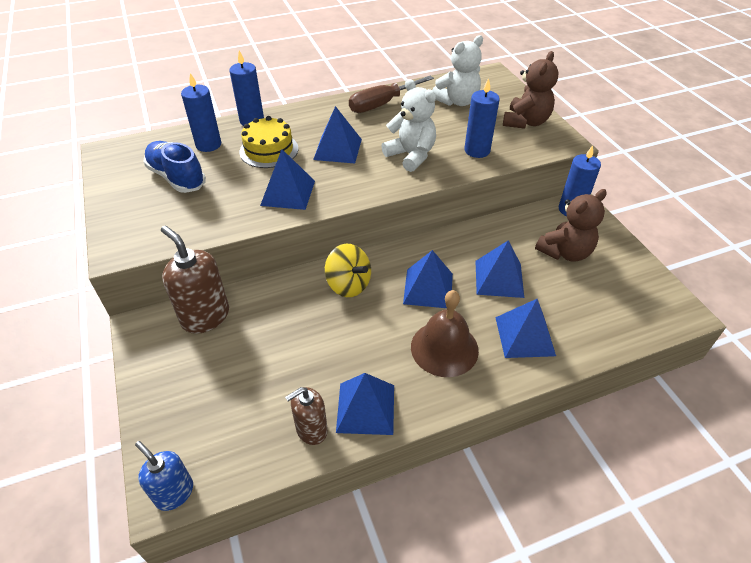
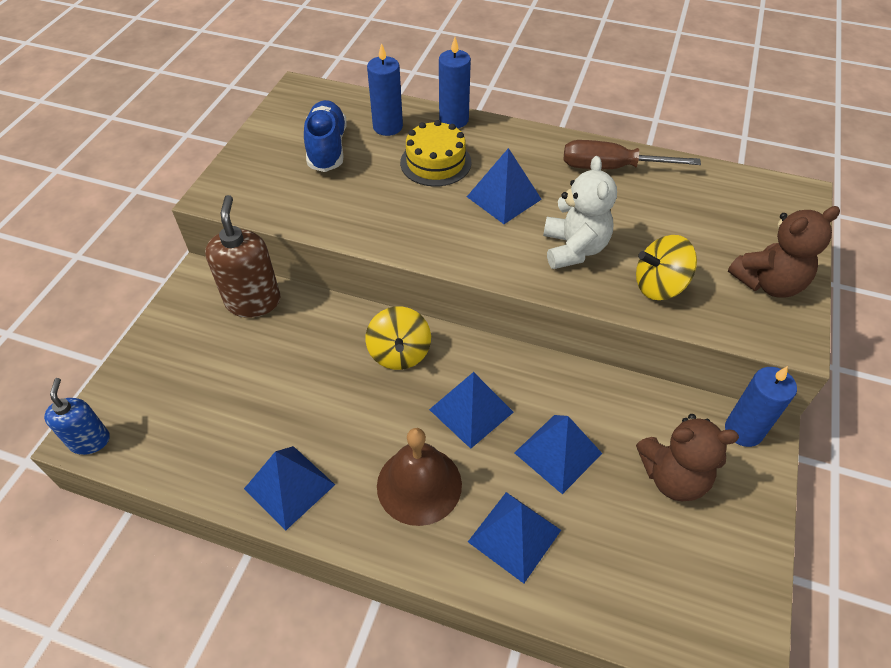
camera: 40 degrees right, 5 degrees up
(288, 193) = (404, 220): blue pyramid -> none
(311, 430) = (228, 470): brown soap dispenser -> none
(457, 101) = (707, 209): white teddy bear -> none
(477, 150) = (659, 286): blue candle -> yellow spinning top

